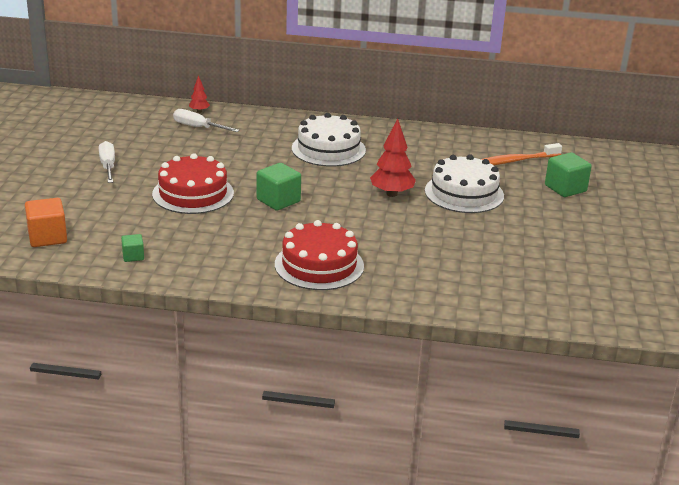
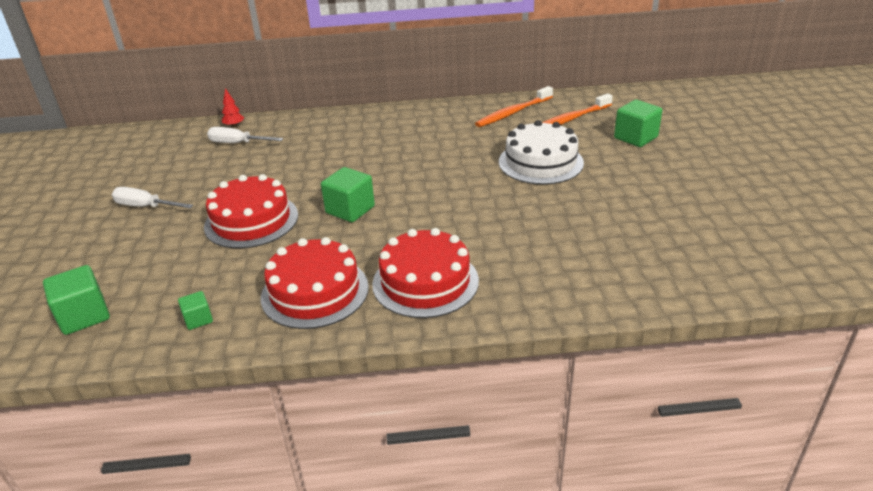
camera: 10 degrees left, 5 degrees up
(47, 237) = (84, 316): orange cube -> green cube
(108, 166) = (145, 207): white screwdriver -> white screwdriver turned 45 degrees counterclockwise
(228, 255) = (315, 292): none -> red cake
(328, 149) = (382, 141): white cake -> none
(391, 194) = (468, 177): red tree -> none
(462, 145) = (513, 112): none -> orange toothbrush

